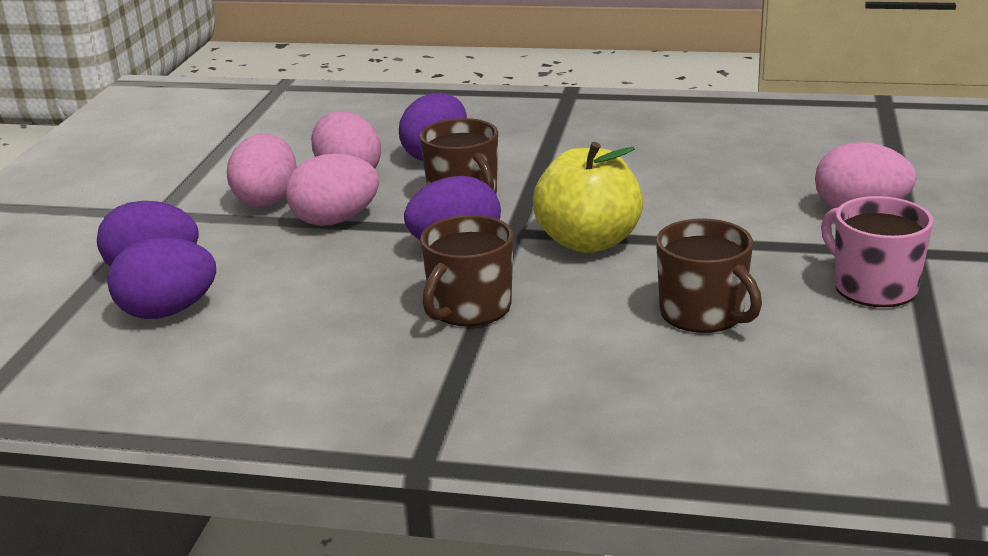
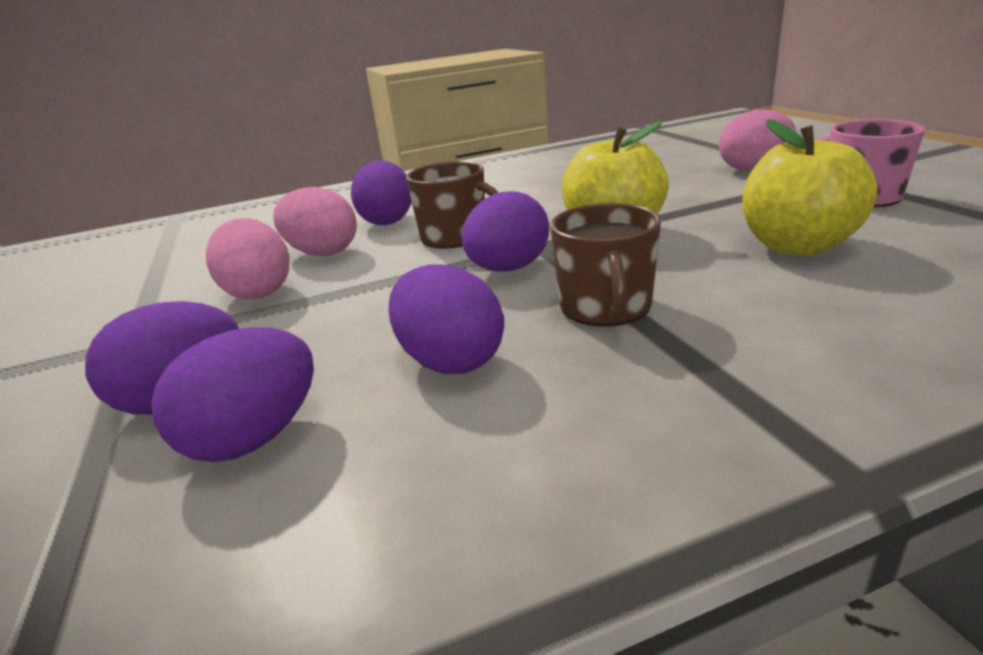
camera: 30 degrees left, 0 degrees up
(320, 307) = (450, 361): none -> purple egg
(335, 221) = (357, 286): pink egg -> none
(703, 313) = (796, 245): brown mug -> yellow apple

